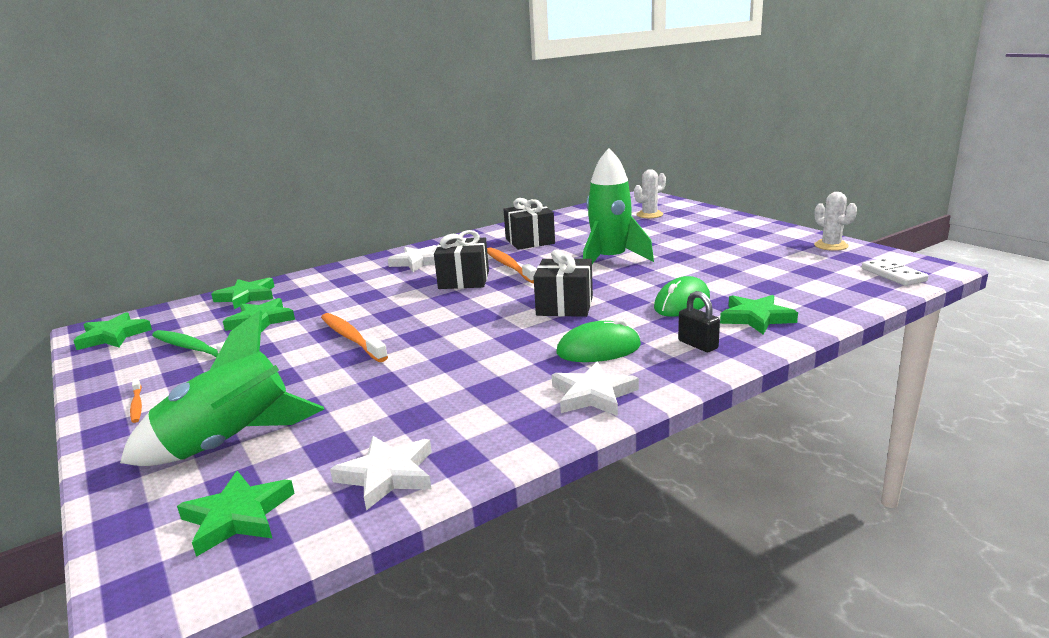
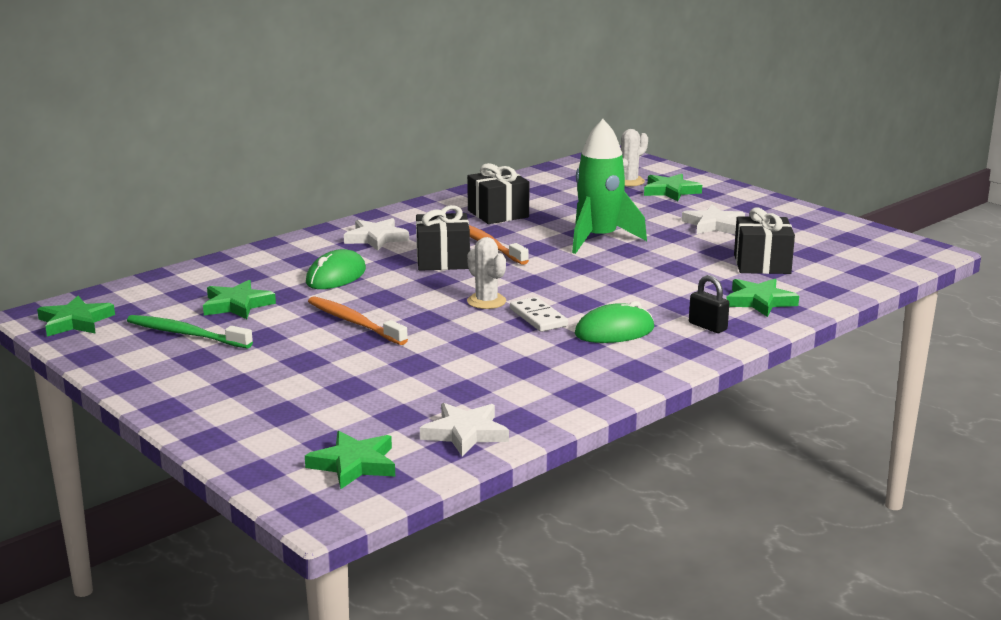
camera: 10 degrees left, 0 degrees up
(137, 405) = (175, 386): orange toothbrush -> none
(231, 444) = (303, 415): green rocket -> none
(247, 297) = (196, 278): green star -> green star (670, 191)
(565, 306) = (566, 289): black gift -> black gift (762, 264)
(593, 395) = (621, 370): white star -> white star (714, 225)
(682, 303) = (685, 286): green mouse -> green mouse (336, 276)
(831, 245) = (832, 225): white cactus -> white cactus (486, 301)
(893, 275) = (891, 258): white domino -> white domino (538, 317)

